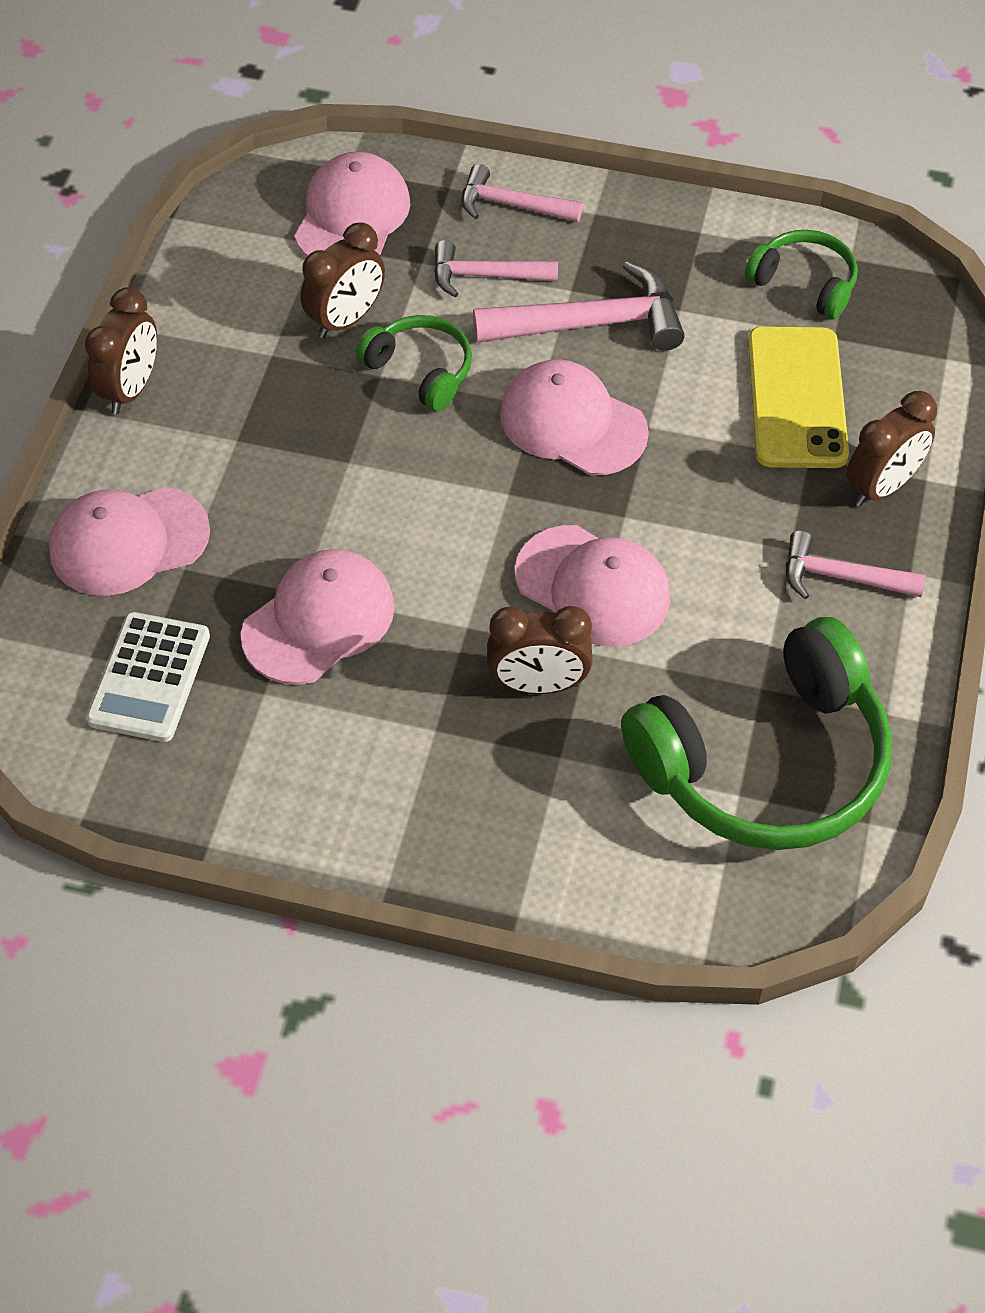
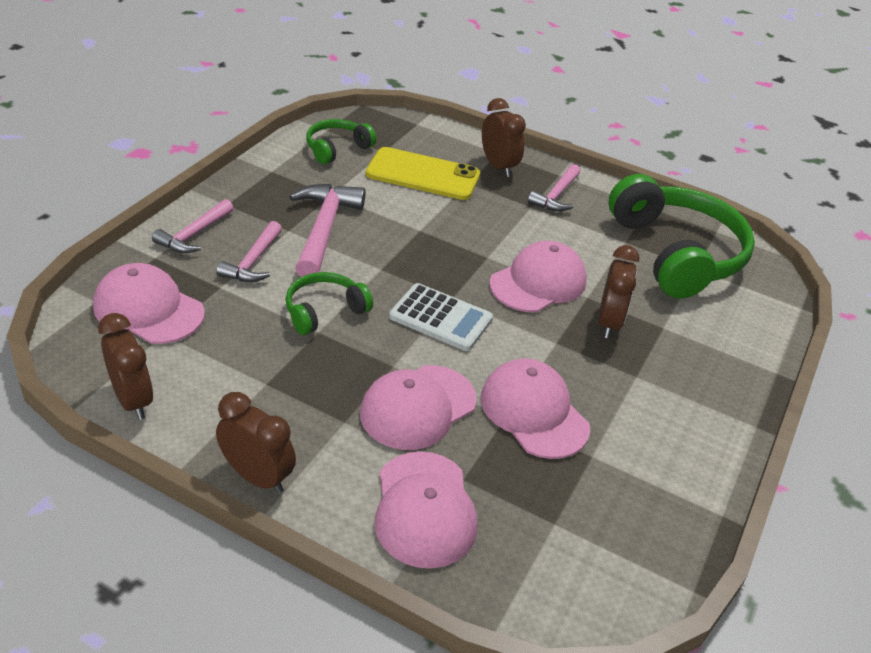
camera: 80 degrees left, 15 degrees down
(149, 678) = (566, 521): white calculator -> white calculator (441, 318)
(346, 320) = (254, 336): brown clock -> brown clock (132, 400)
(572, 423) = (404, 257): pink cap -> pink cap (418, 407)

